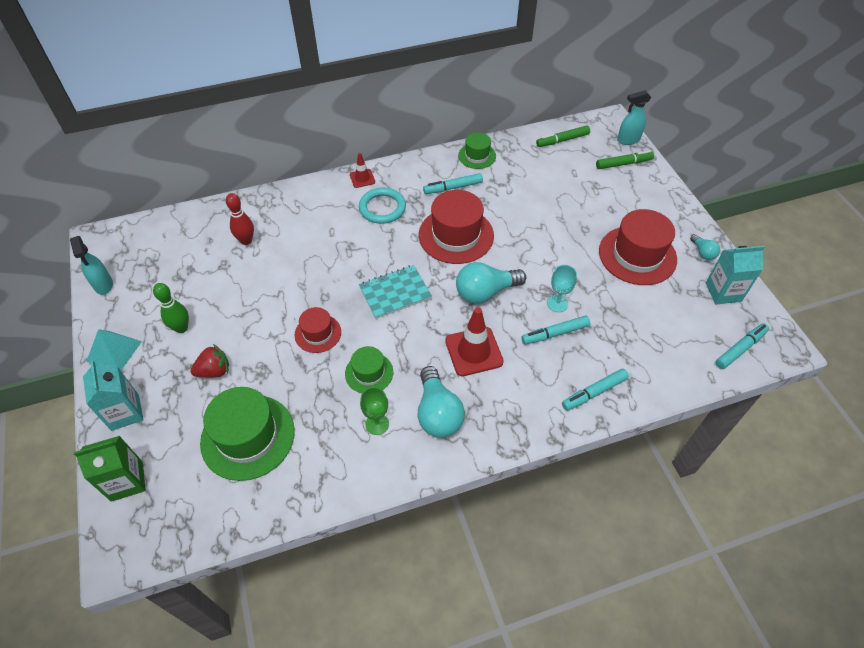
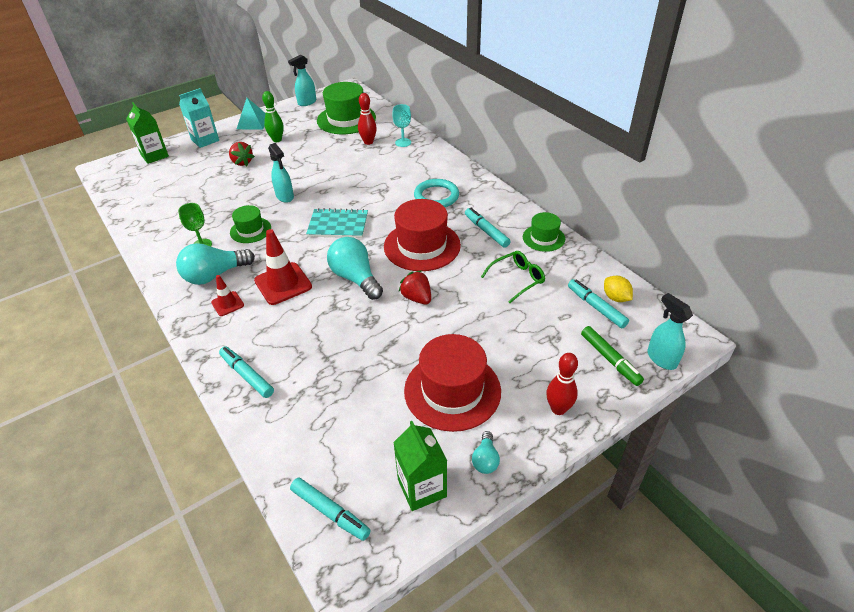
camera: 75 degrees right, 10 degrees down
(248, 436) = (188, 190): green hat -> green hat (346, 119)
(318, 333) = (285, 196): red hat -> turquoise spray bottle
(362, 178) = (468, 177): red traffic cone -> red traffic cone (227, 304)
(395, 293) = (338, 225): turquoise notebook -> turquoise notebook turned 45 degrees counterclockwise
(524, 186) = (517, 279): none -> green glasses
(527, 254) = (417, 298): none -> red strawberry
(555, 333) = (316, 335): turquoise marker -> turquoise marker (596, 307)
(557, 303) = (356, 331): turquoise goblet -> turquoise goblet (403, 142)
(562, 140) = (615, 298): green marker -> yellow lemon
(664, 203) = (558, 409): none -> red bowling pin
(702, 252) = (485, 460): turquoise light bulb -> turquoise light bulb turned 45 degrees counterclockwise
(723, 292) = (422, 488): turquoise carton -> green carton

